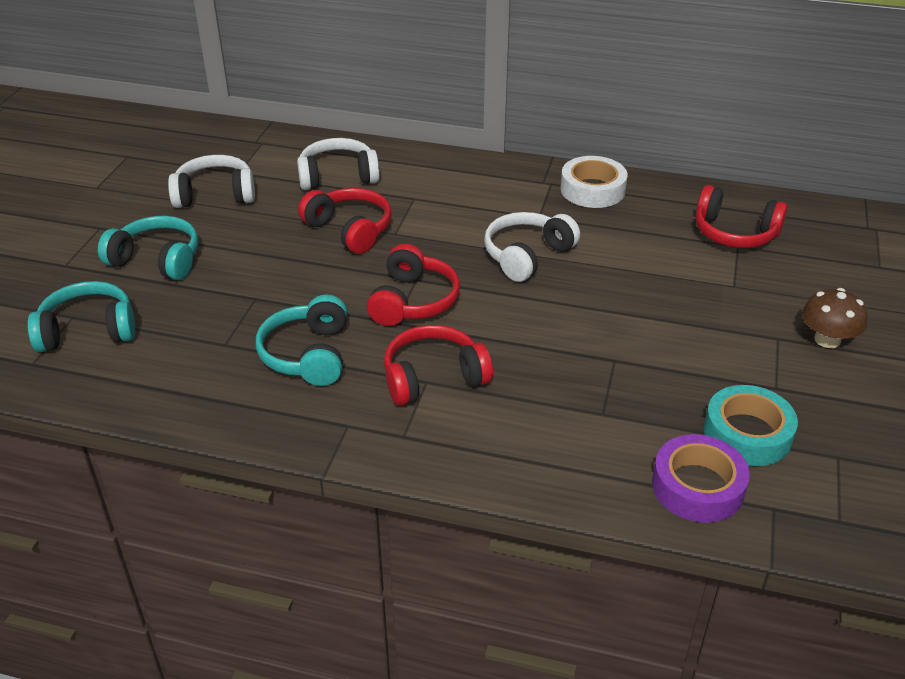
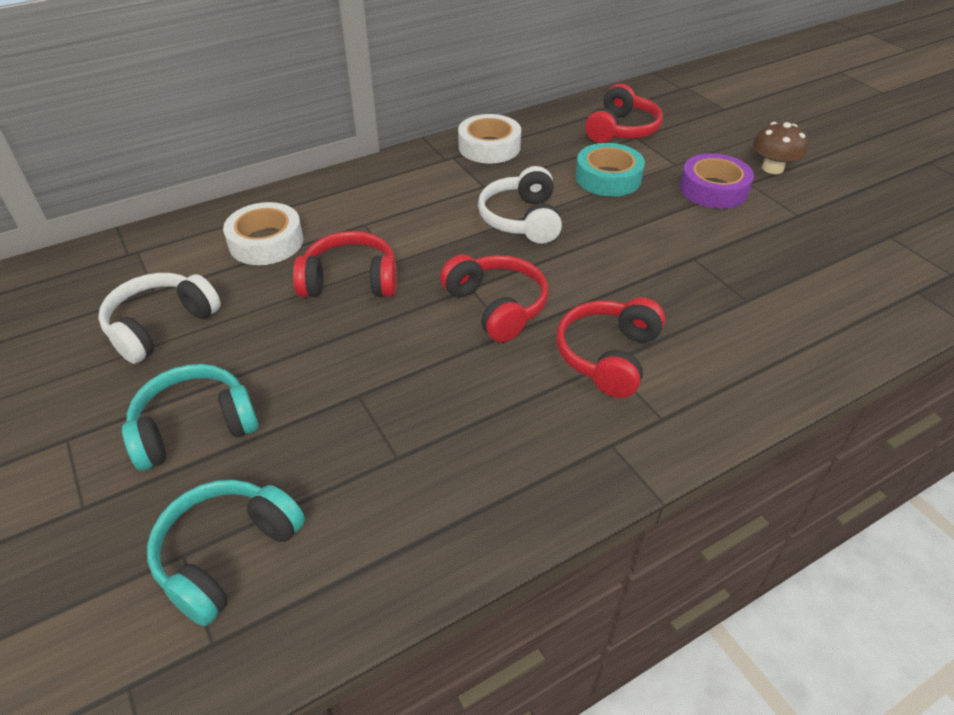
camera: 45 degrees left, 5 degrees up
(308, 354) = (485, 410): turquoise headphones -> none
(338, 176) = (266, 242): white headphones -> white tape
(697, 486) = (867, 308): purple tape -> purple tape (713, 189)
(734, 233) = (621, 130): red headphones -> red headphones turned 45 degrees counterclockwise
(747, 434) = (833, 254): turquoise tape -> turquoise tape (608, 178)

